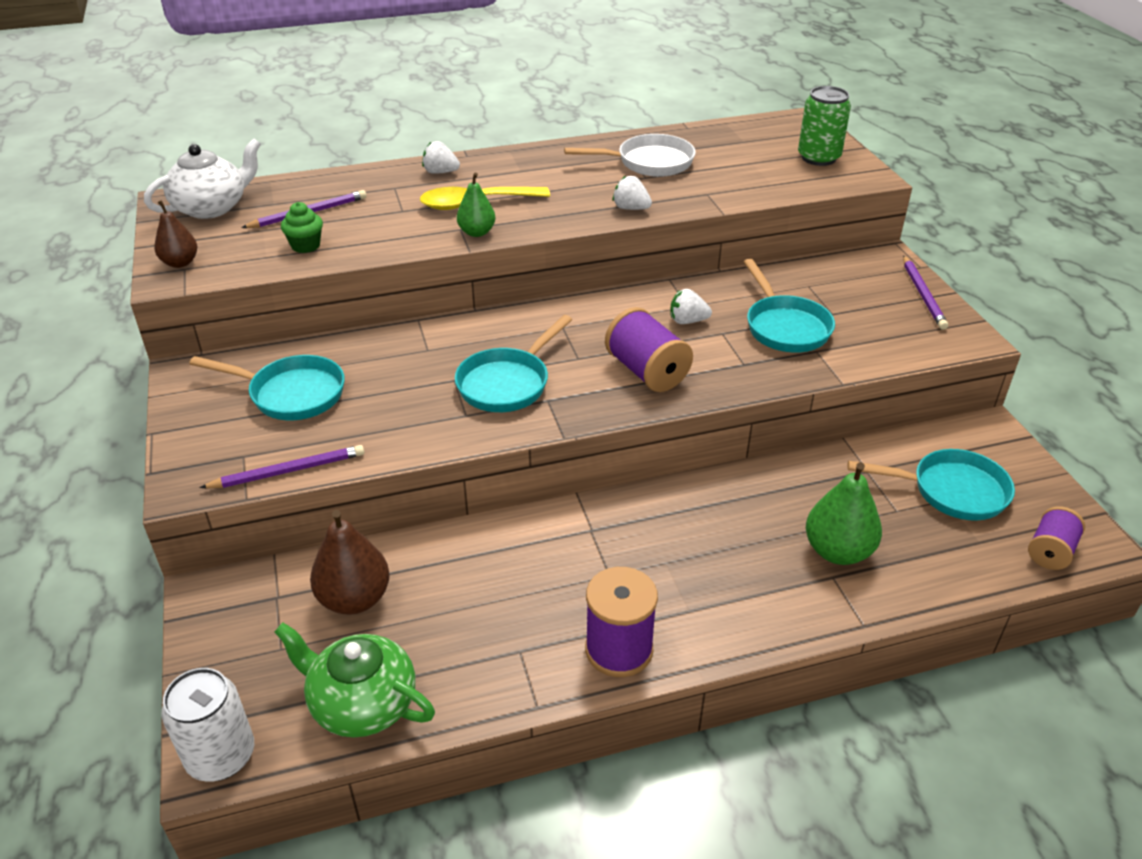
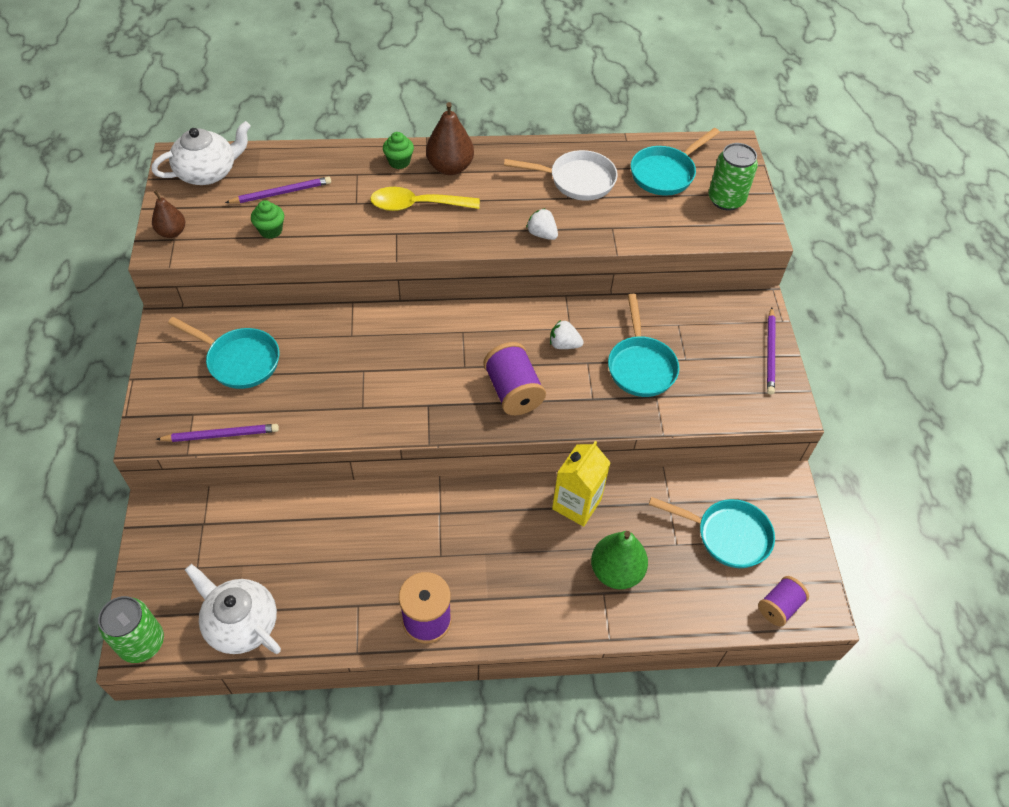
camera: 10 degrees right, 15 degrees up
(221, 756) = (142, 642): white can -> green can
(354, 599) = (255, 537): brown pear -> brown pear (450, 167)
(362, 703) = (241, 623): green teapot -> white teapot
(440, 172) = (399, 162): white strawberry -> green cupcake
(477, 232) = (408, 240): green pear -> none
(507, 383) = (402, 382): turquoise pan -> turquoise pan (665, 173)
(758, 491) = (576, 504): none -> yellow carton

